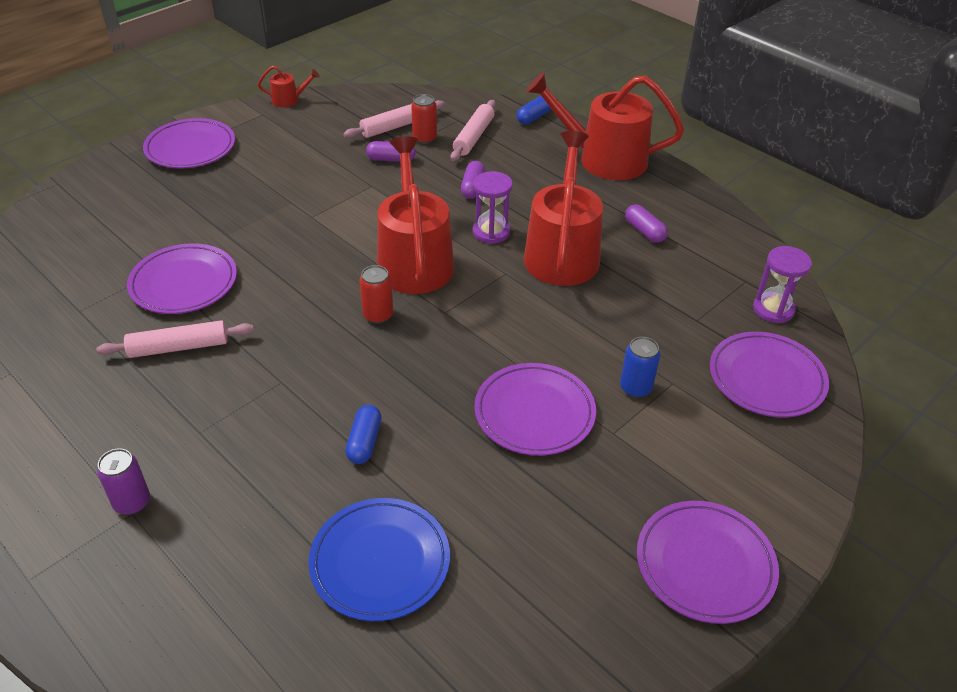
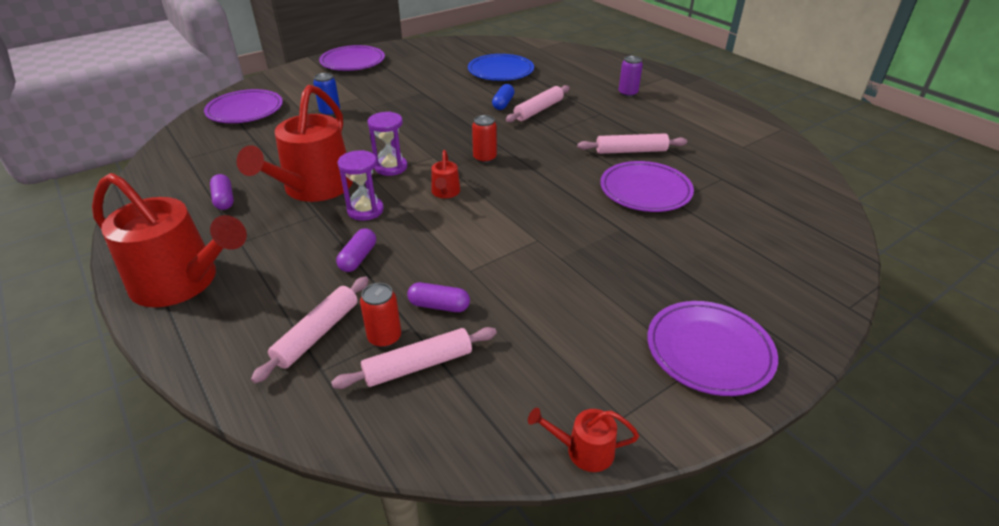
camera: 170 degrees left, 5 degrees down
(303, 430) = (538, 110): none -> pink rolling pin
(414, 260) = (445, 192): red watering can -> red watering can, size x0.43
(533, 117) = (209, 364): blue capsule -> none
(534, 413) = (399, 107): purple plate -> none
(773, 309) = (192, 140): purple hourglass -> purple hourglass (391, 167)

